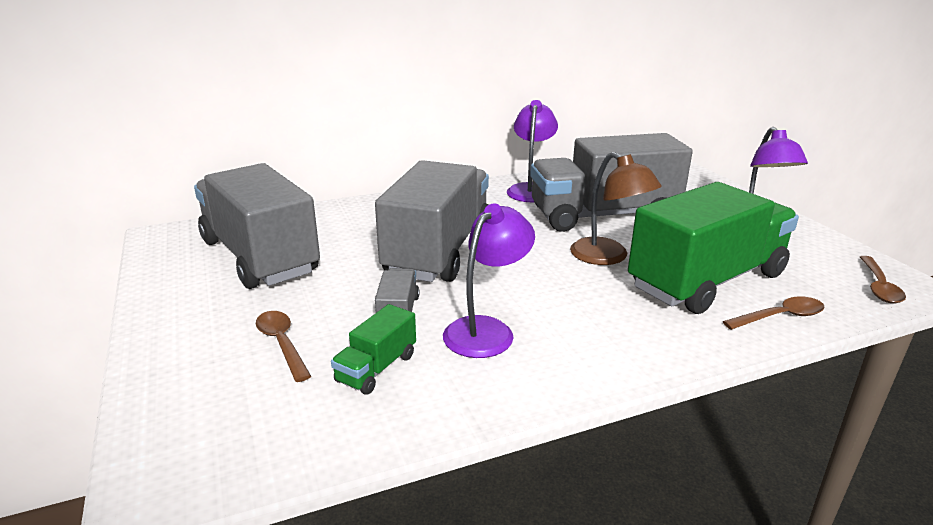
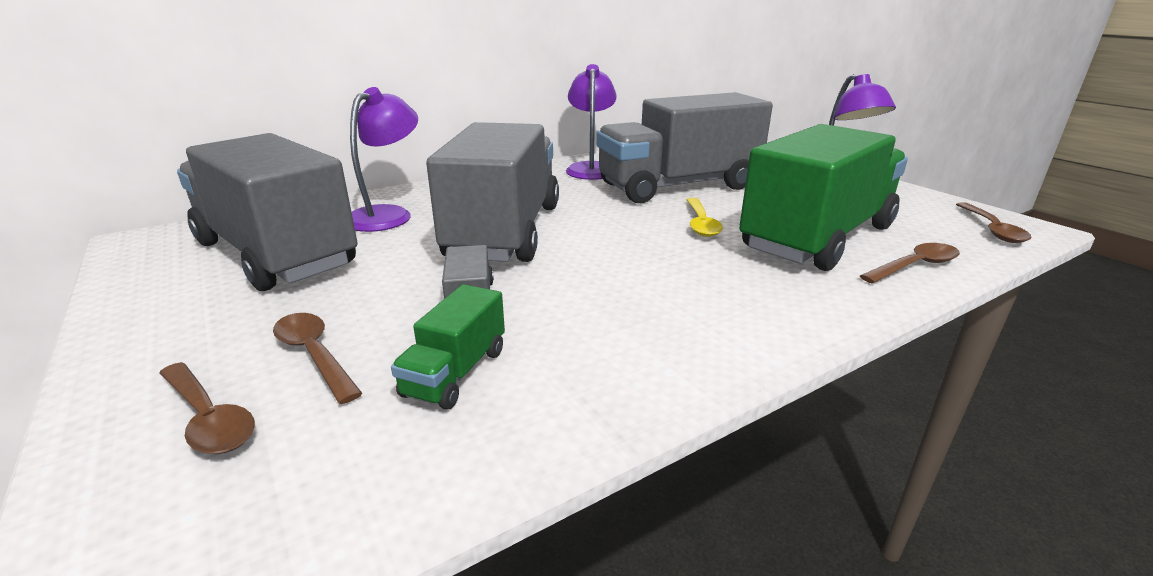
camera: 10 degrees left, 0 degrees up
(212, 381) = (208, 418): none -> brown spoon
(487, 330) = (589, 311): purple lamp -> purple lamp (388, 215)
(608, 257) = (701, 223): brown lamp -> yellow spoon

